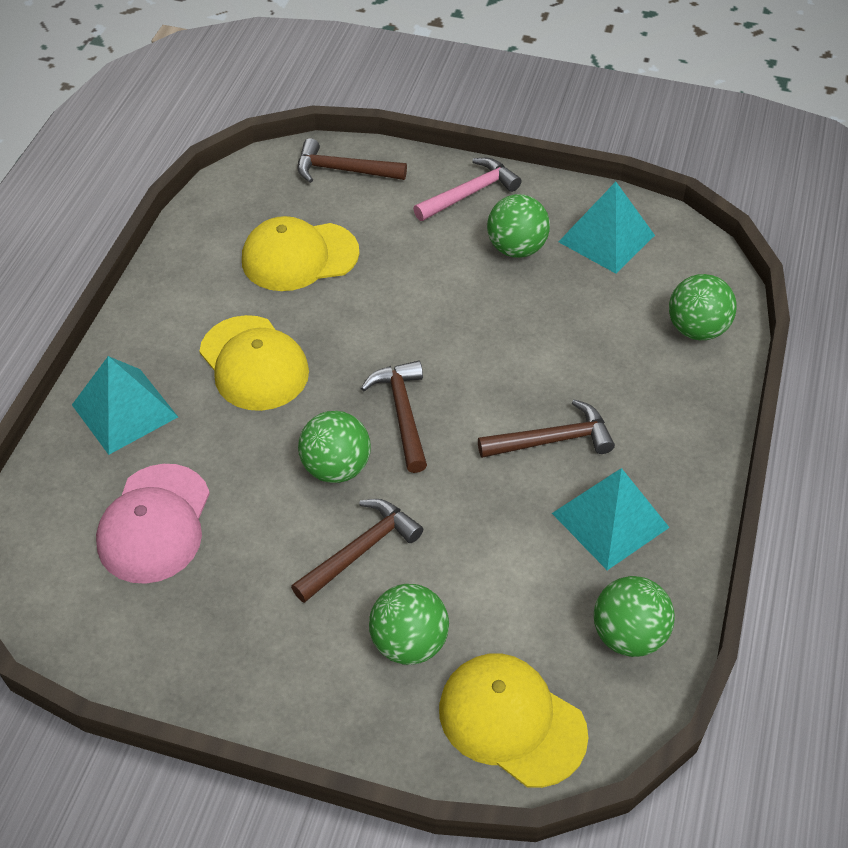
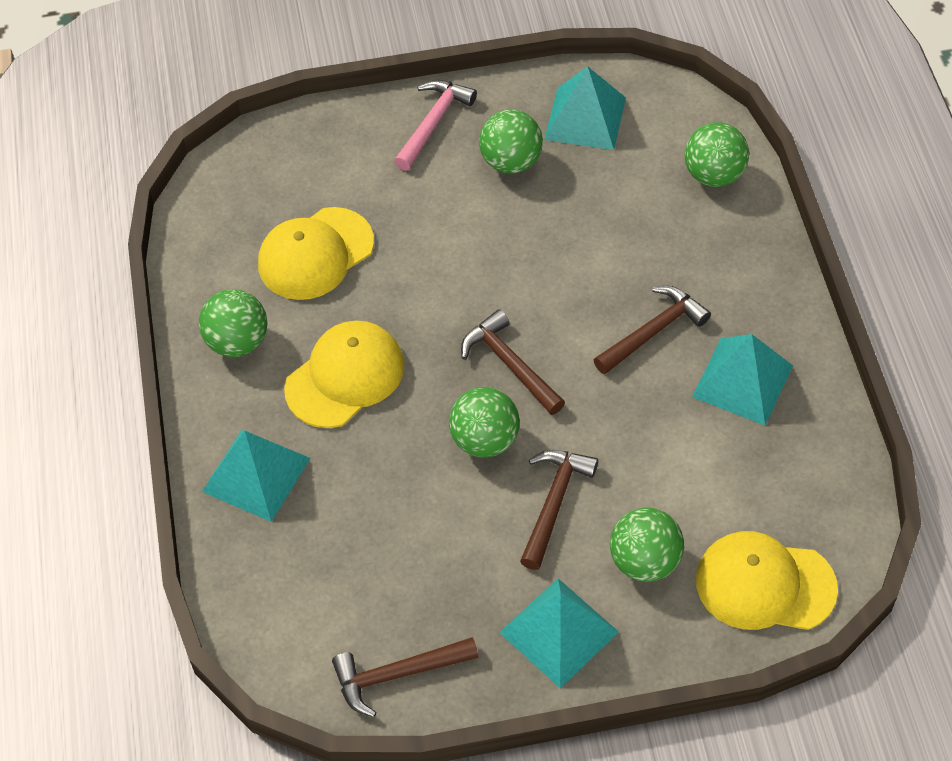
camera: 25 degrees left, 5 degrees up
(155, 524) = (359, 563): pink cap -> none
(254, 363) = (345, 377): yellow cap -> yellow cap turned 75 degrees counterclockwise
(286, 670) = (559, 632): none -> turquoise pyramid
(343, 170) = (297, 147): brown hammer -> brown hammer (397, 675)
(628, 635) = (813, 471): green ball -> green ball (237, 342)

